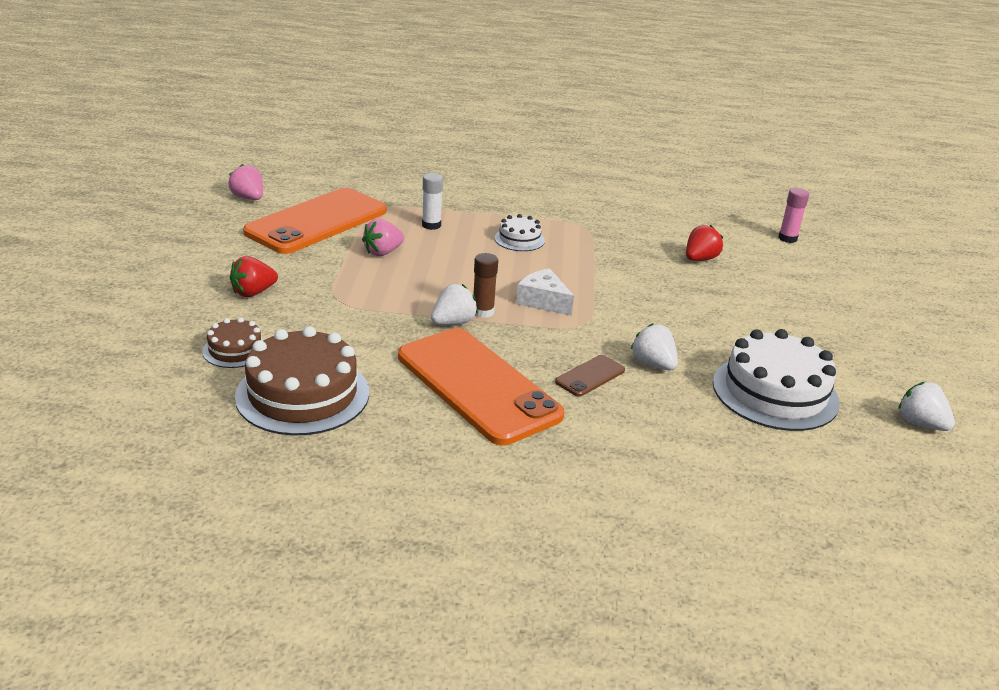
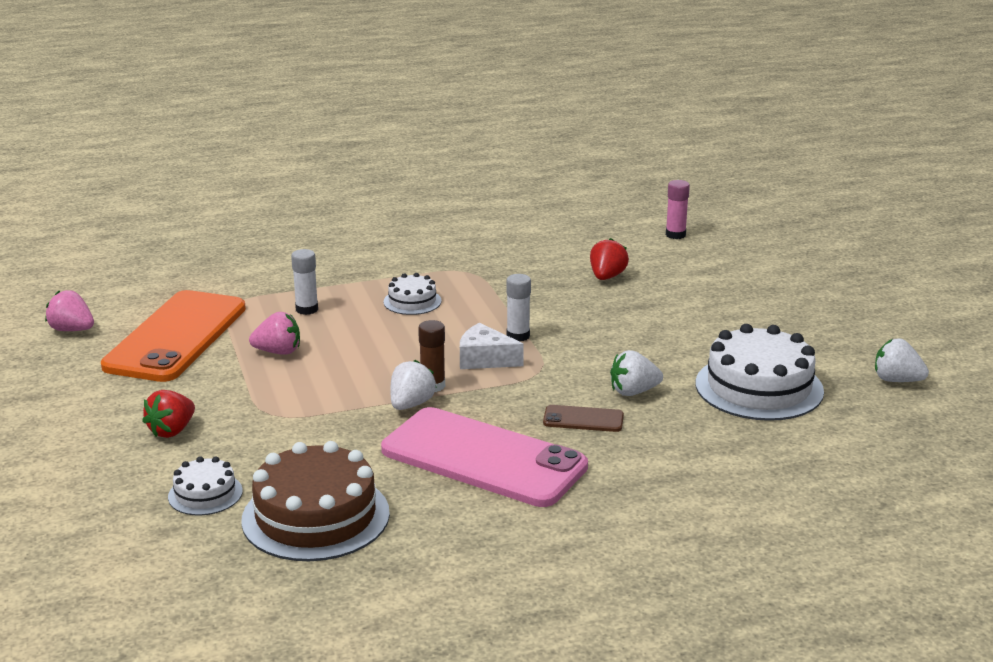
camera: 20 degrees left, 5 degrees down
(235, 350) = (205, 494): brown cake -> white cake
(383, 252) = (278, 352): pink strawberry -> pink strawberry turned 120 degrees counterclockwise
(477, 385) = (483, 458): orange phone -> pink phone
(586, 289) = (518, 336): none -> white glue stick
(590, 376) = (583, 419): brown phone -> brown phone turned 75 degrees clockwise
(653, 364) = (633, 392): white strawberry -> white strawberry turned 45 degrees counterclockwise

